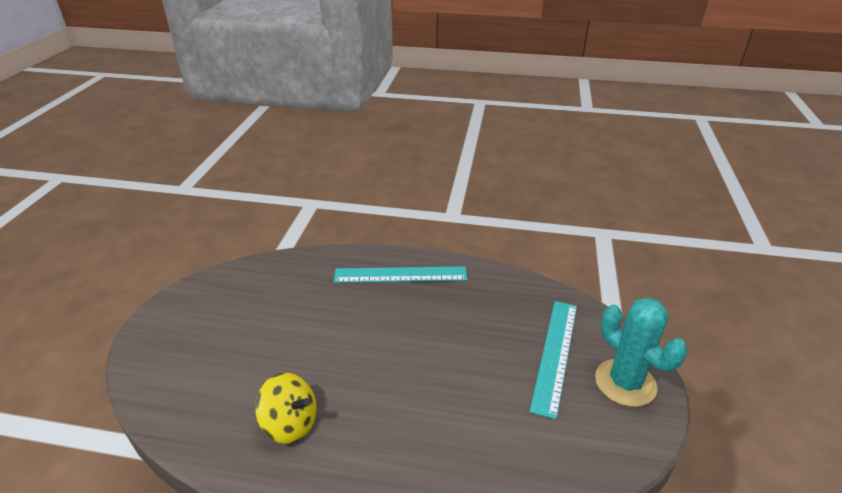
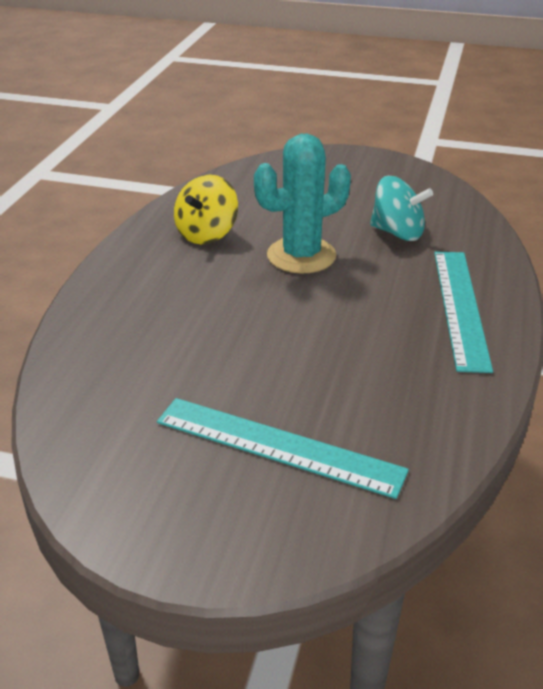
camera: 95 degrees right, 0 degrees up
(302, 299) = (397, 233): none -> turquoise spinning top
(625, 383) = (204, 519): turquoise cactus -> turquoise cactus (301, 256)

